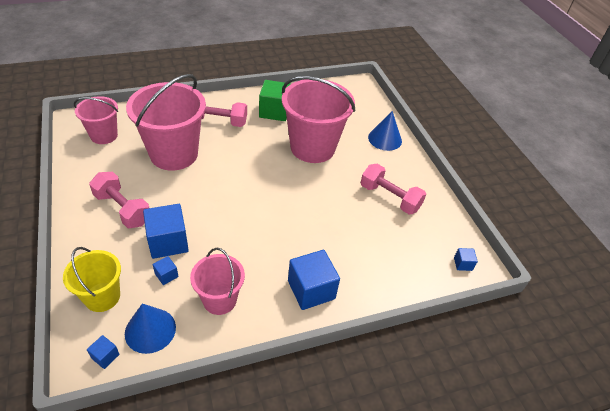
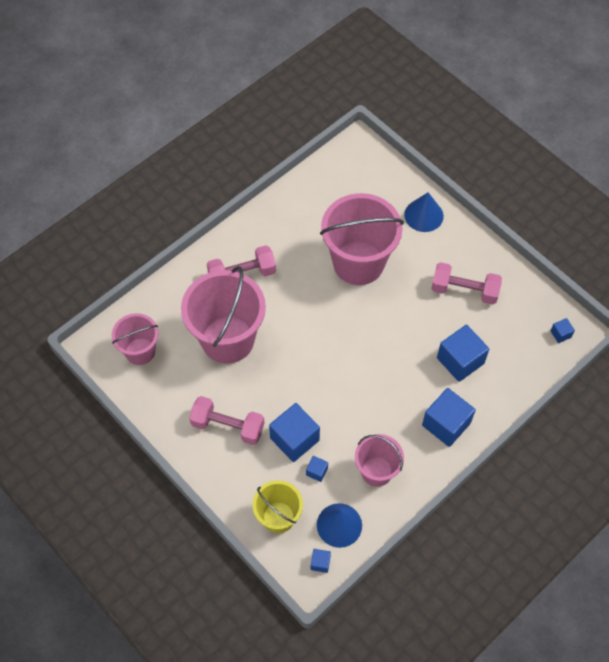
camera: 20 degrees left, 15 degrees up
(274, 111) = (291, 231): green cube -> none
(355, 245) = (460, 360): none -> blue cube

